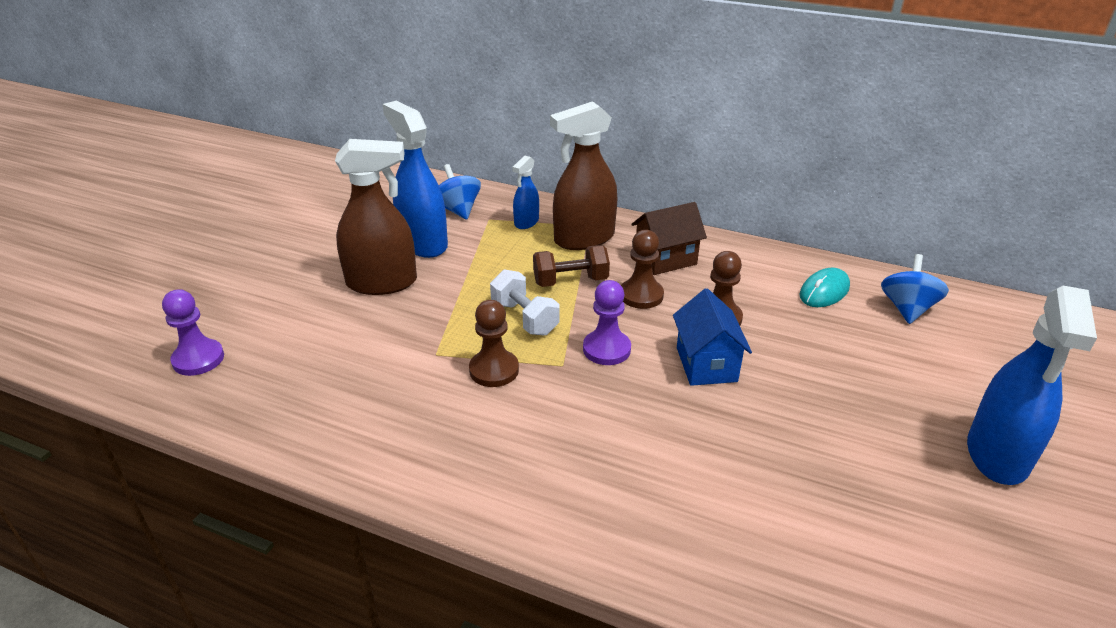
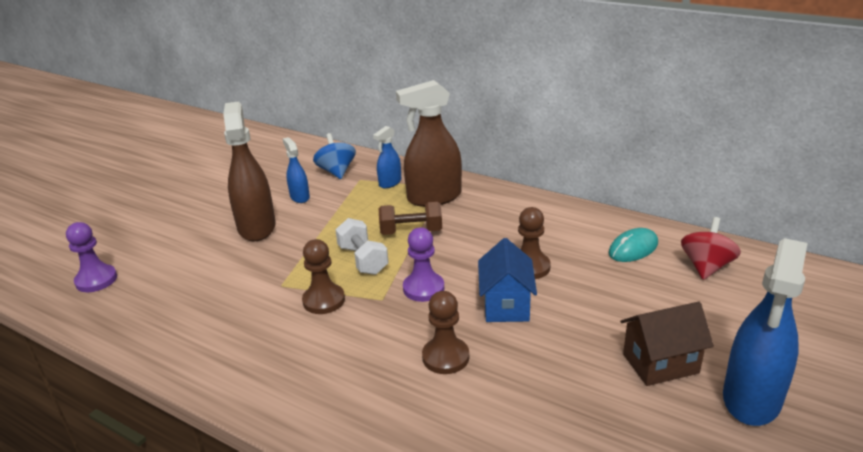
camera: 10 degrees right, 5 degrees down
(382, 283) = (257, 227): brown spray bottle -> brown spray bottle turned 105 degrees counterclockwise
(423, 243) = (299, 197): blue spray bottle -> blue spray bottle, size x0.52
(641, 295) = (468, 245): brown pawn -> brown pawn (445, 357)
(665, 259) = (499, 217): brown house -> brown house (660, 363)
(907, 309) = (706, 267): blue spinning top -> red spinning top

